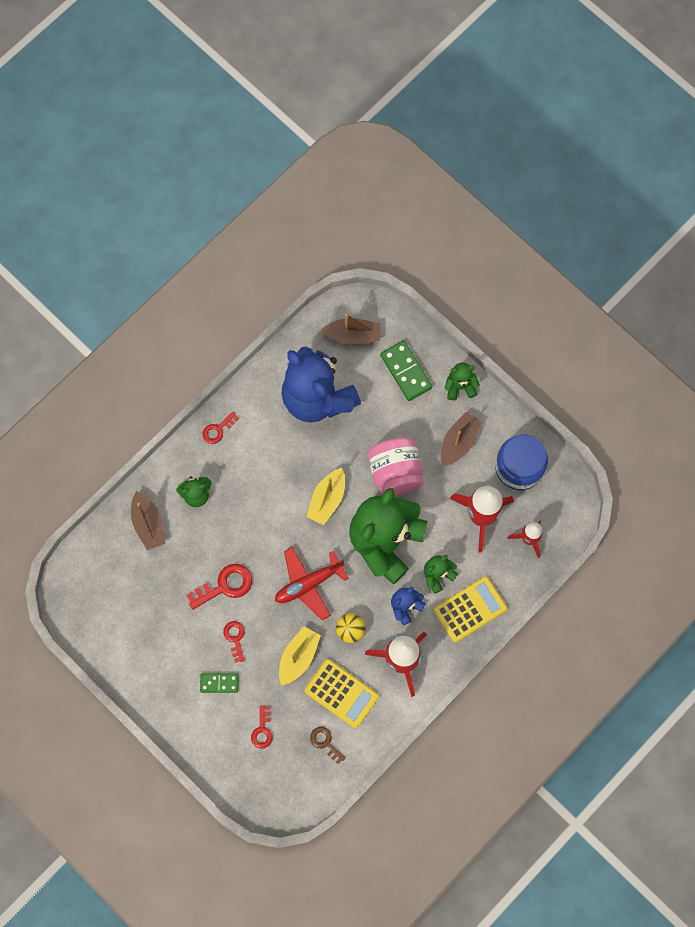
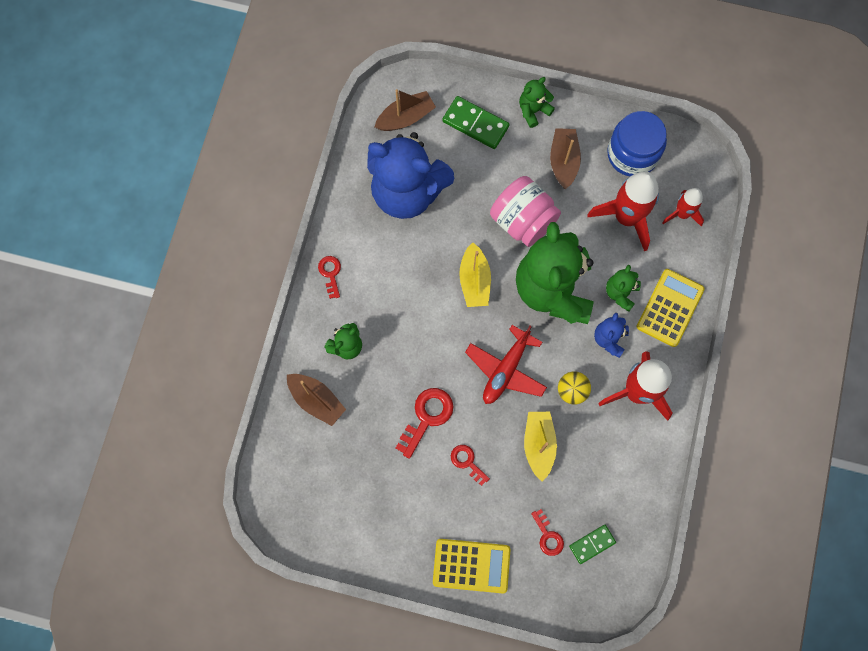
camera: 30 degrees left, 0 degrees up
(218, 430) = (330, 274): red key -> red key turned 150 degrees clockwise
(219, 683) = (478, 515): green domino -> green domino (592, 544)
(325, 742) = (614, 512): brown key -> none
(341, 693) = (601, 456): yellow calculator -> yellow calculator (471, 565)

